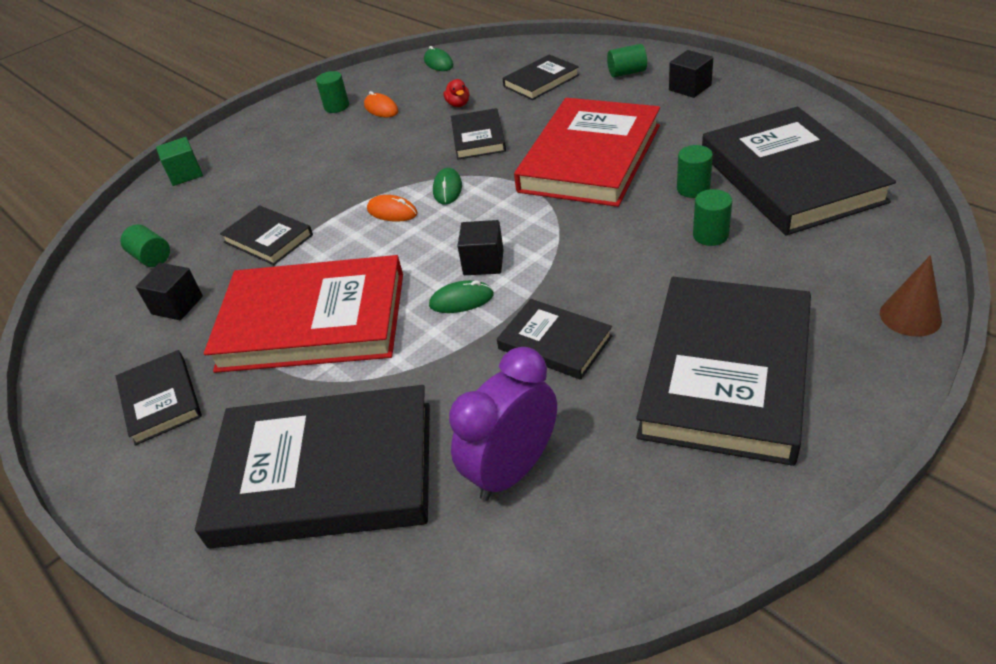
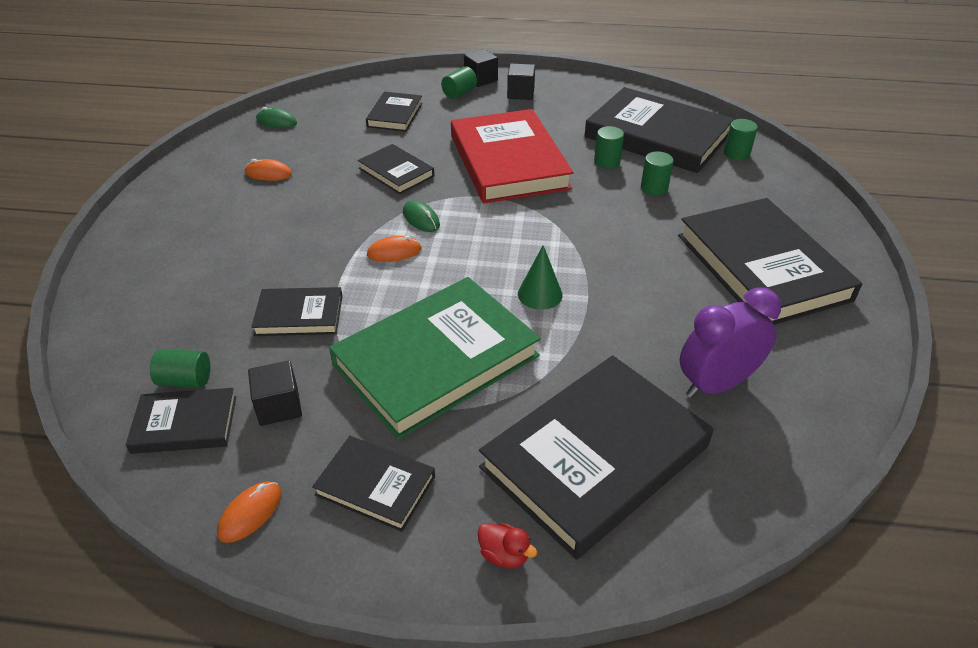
camera: 45 degrees left, 0 degrees up
(77, 375) = (250, 513): none -> orange mouse
(185, 174) = (114, 294): green cube -> none
(312, 321) = (436, 360): red book -> green book
(337, 107) = (216, 184): green cylinder -> green cylinder (736, 154)
(458, 104) = (342, 151): red duck -> red duck (504, 555)
(461, 300) = (540, 294): green mouse -> green cone
(483, 262) = (522, 262): black cube -> black cube (481, 79)
(512, 470) = (716, 384): purple clock -> purple clock turned 60 degrees clockwise
(555, 342) = (641, 294): black book -> black book (185, 424)
(910, 316) = (812, 196): brown cone -> none

